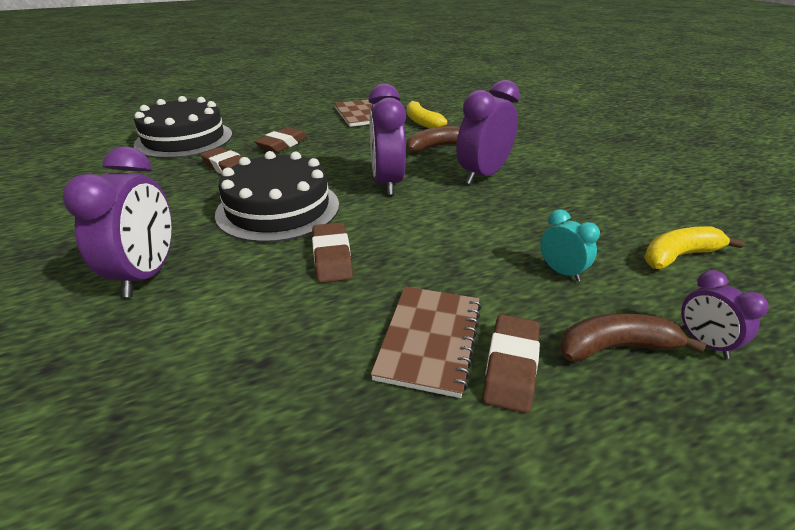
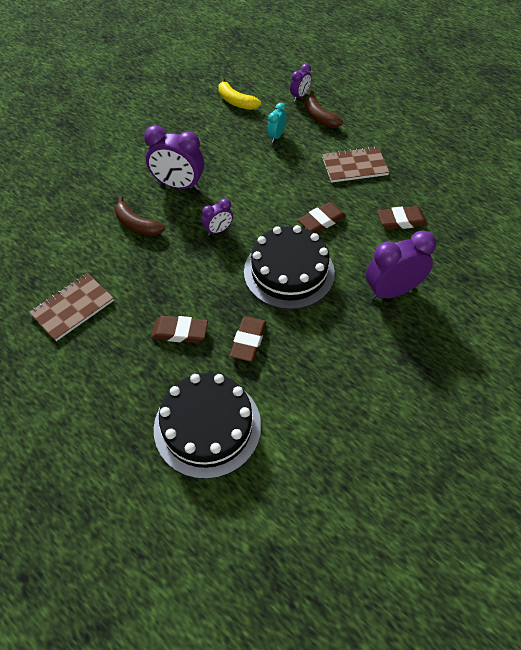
camera: 115 degrees left, 20 degrees up
(387, 183) = (218, 230): purple clock -> purple clock, size x0.53
(422, 122) = (77, 251): yellow banana -> none
(511, 367) = (351, 141): brown eraser -> brown eraser (401, 221)

